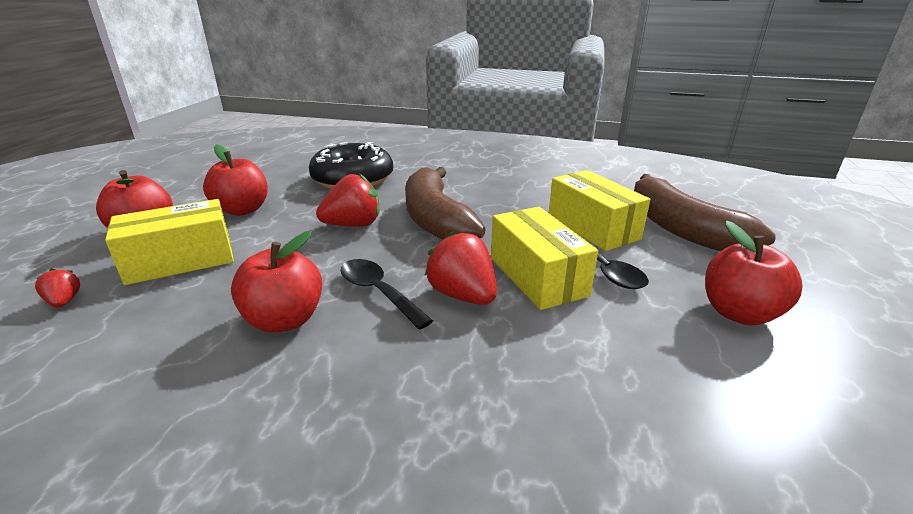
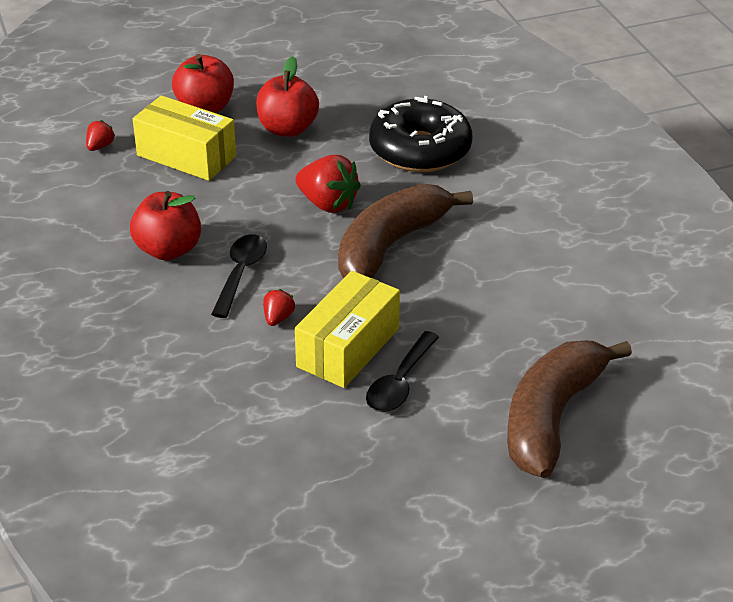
camera: 55 degrees right, 10 degrees up
(463, 295) = (278, 318): red strawberry -> red strawberry, size x0.51
(592, 227) = (486, 352): yellow box -> none
(739, 313) = (402, 484): red apple -> none

